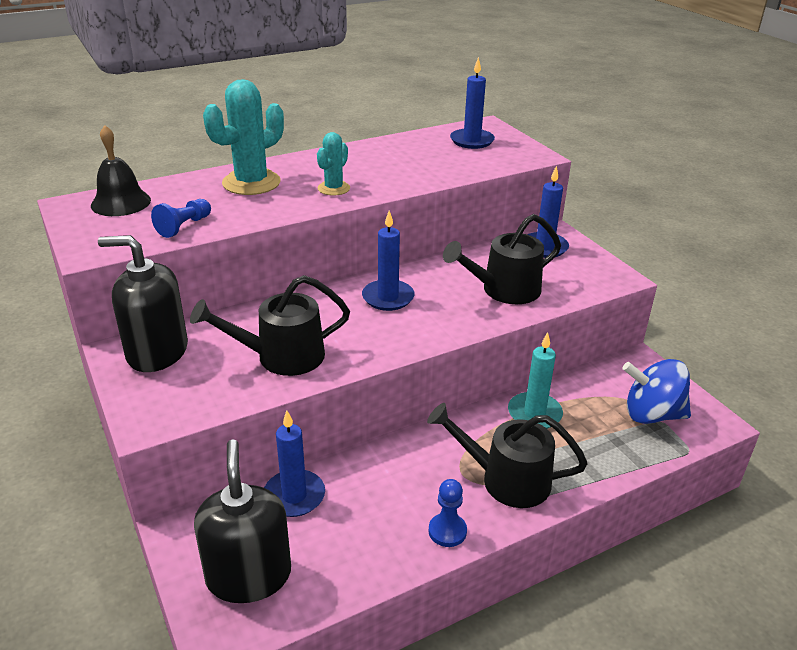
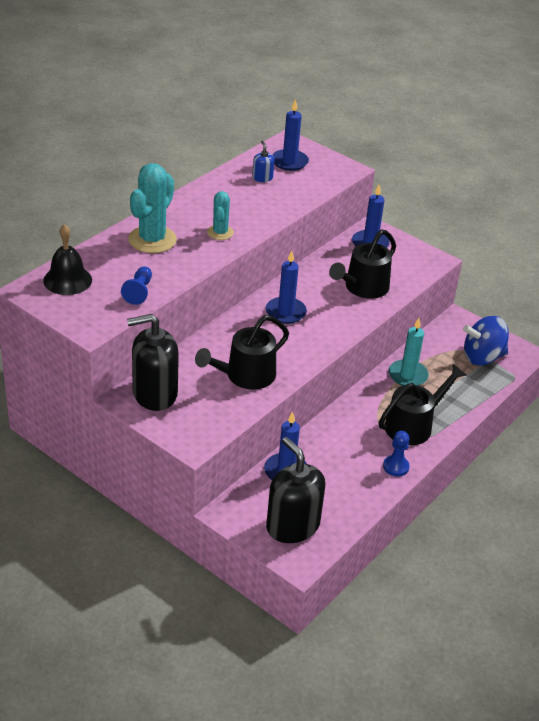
camera: 25 degrees left, 5 degrees up
(428, 149) = (262, 178): none -> blue soap dispenser
(506, 480) = (413, 425): black watering can -> black watering can turned 150 degrees clockwise

